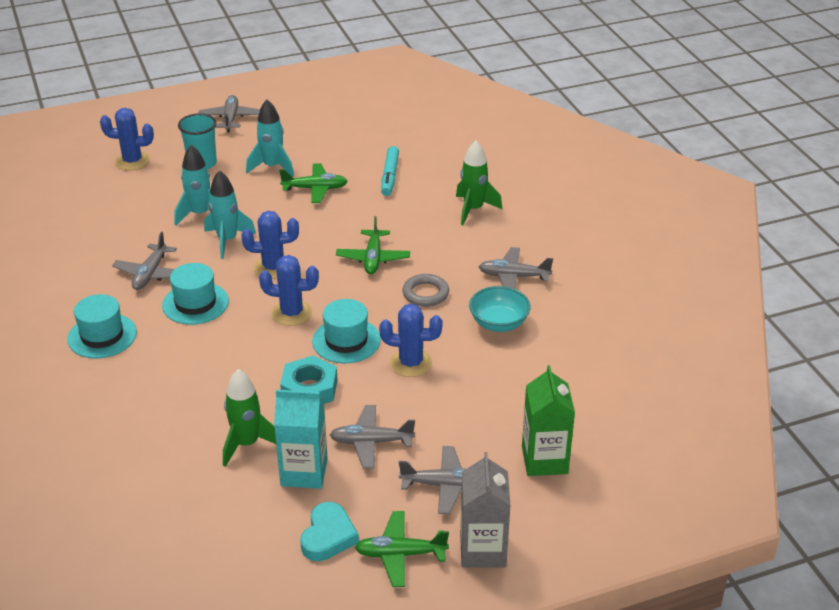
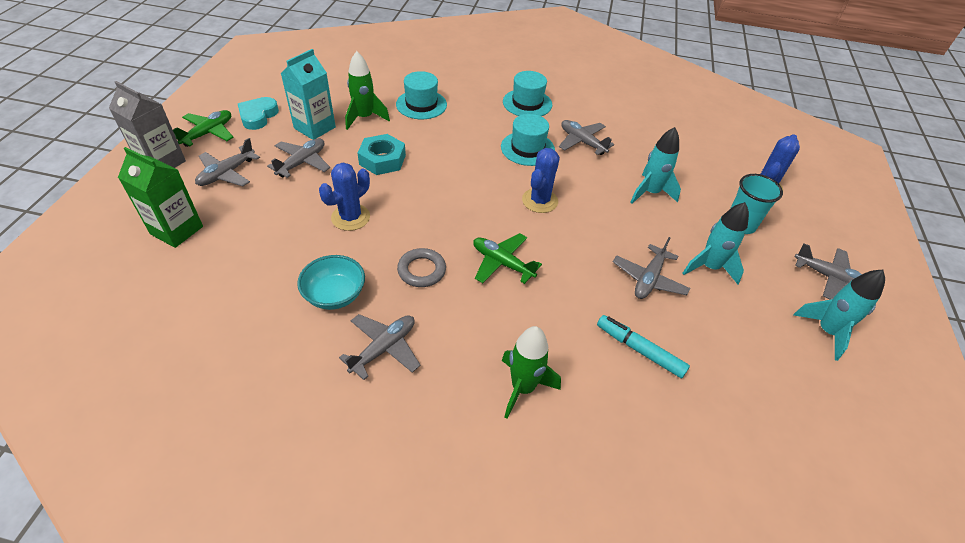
camera: 120 degrees right, 10 degrees up
(227, 241) = (598, 192): turquoise rocket -> turquoise rocket (826, 331)
(291, 313) = (472, 186): blue cactus -> none
(315, 189) = (649, 279): green plane -> grey plane
(328, 536) = (258, 116): turquoise heart -> turquoise heart turned 60 degrees clockwise
(346, 340) = (412, 198): turquoise hat -> turquoise hat (421, 104)

